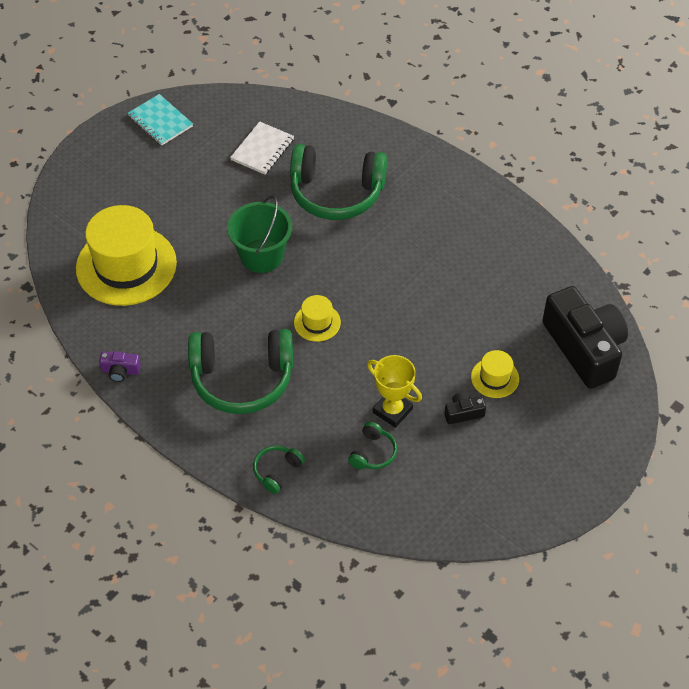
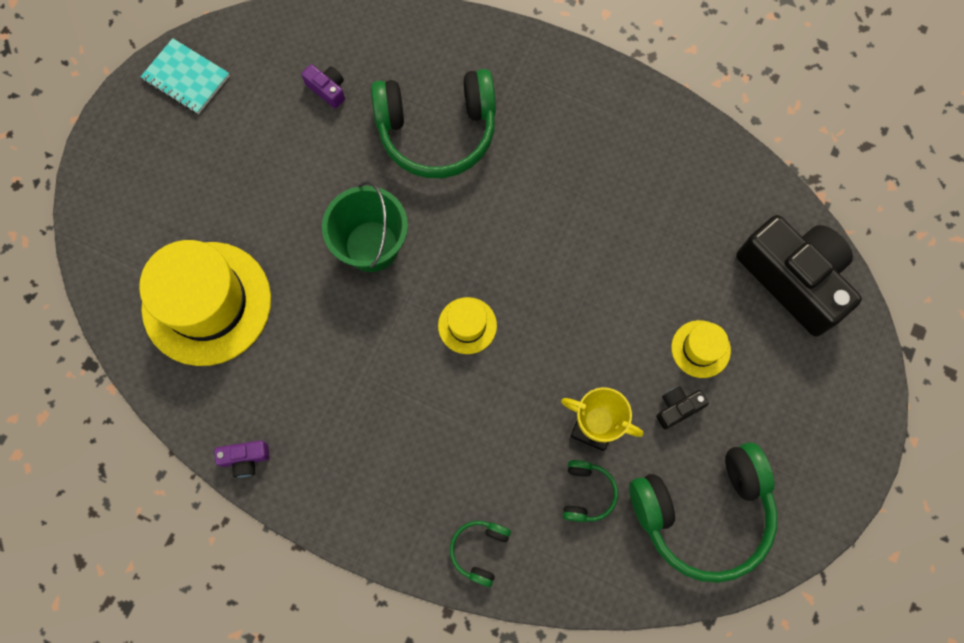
camera: 15 degrees left, 20 degrees up
(242, 378) = (399, 430): green headphones -> green headphones (702, 512)
(262, 149) = (327, 89): white notebook -> purple camera

